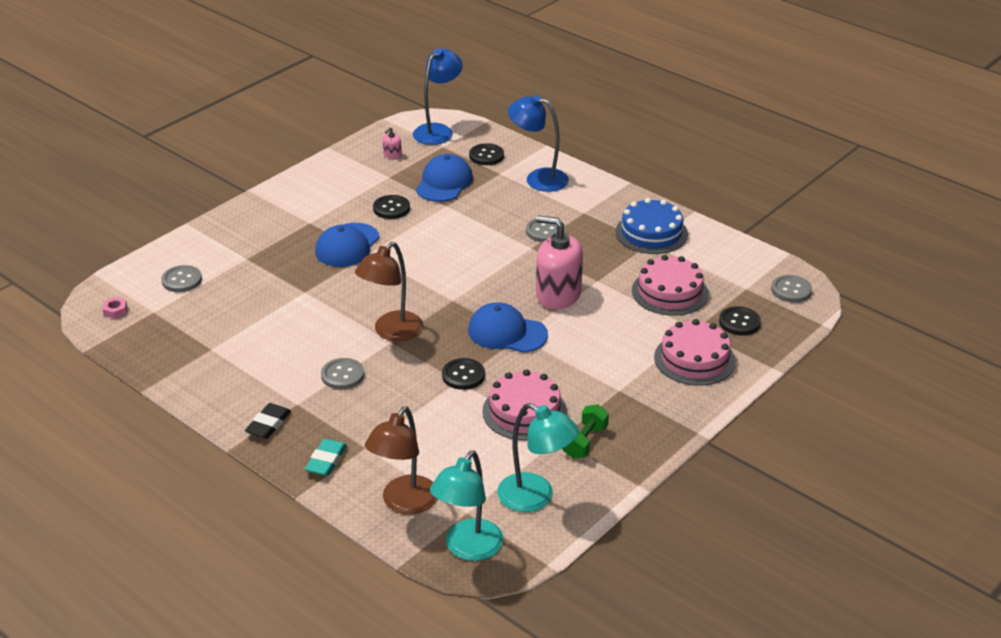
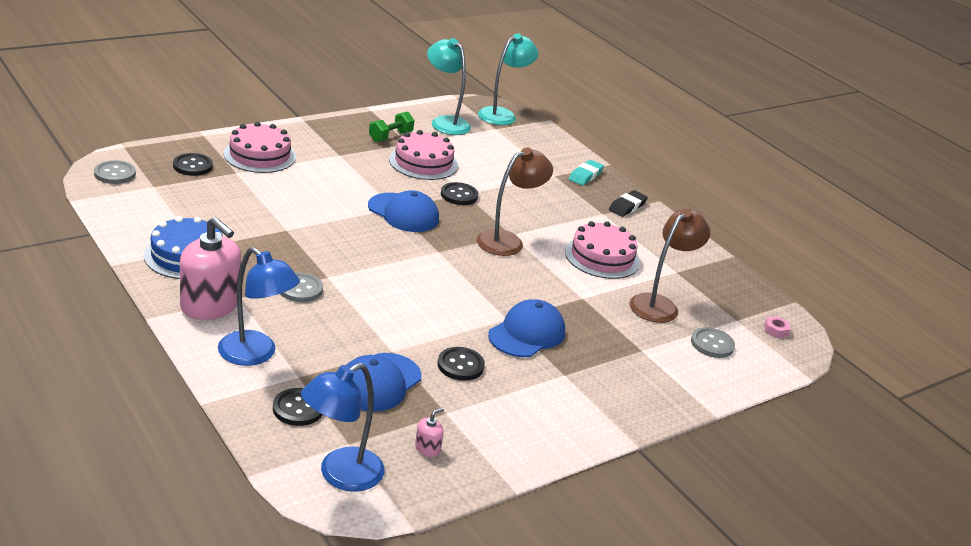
camera: 170 degrees left, 5 degrees down
(342, 375) = (561, 222): grey button -> none
(404, 503) = (536, 142): brown lamp -> brown lamp (659, 304)
(558, 295) = (334, 228): pink soap dispenser -> pink soap dispenser (210, 305)
(669, 292) = (227, 202): pink cake -> pink cake (602, 257)

